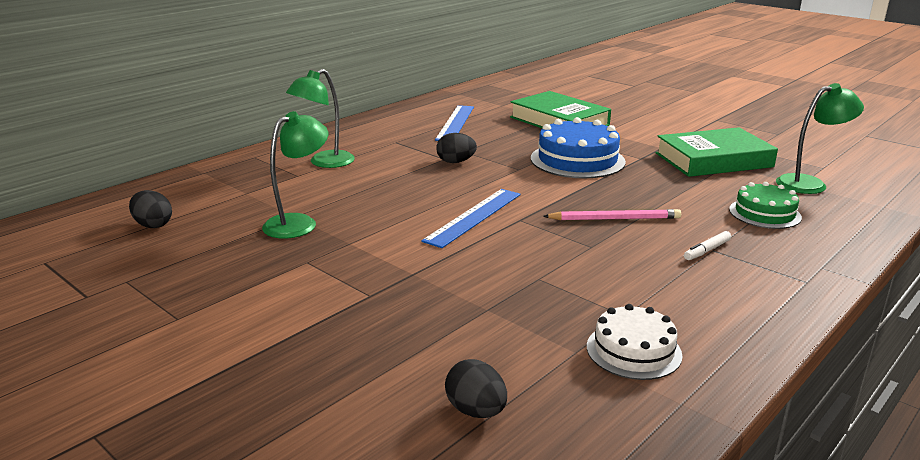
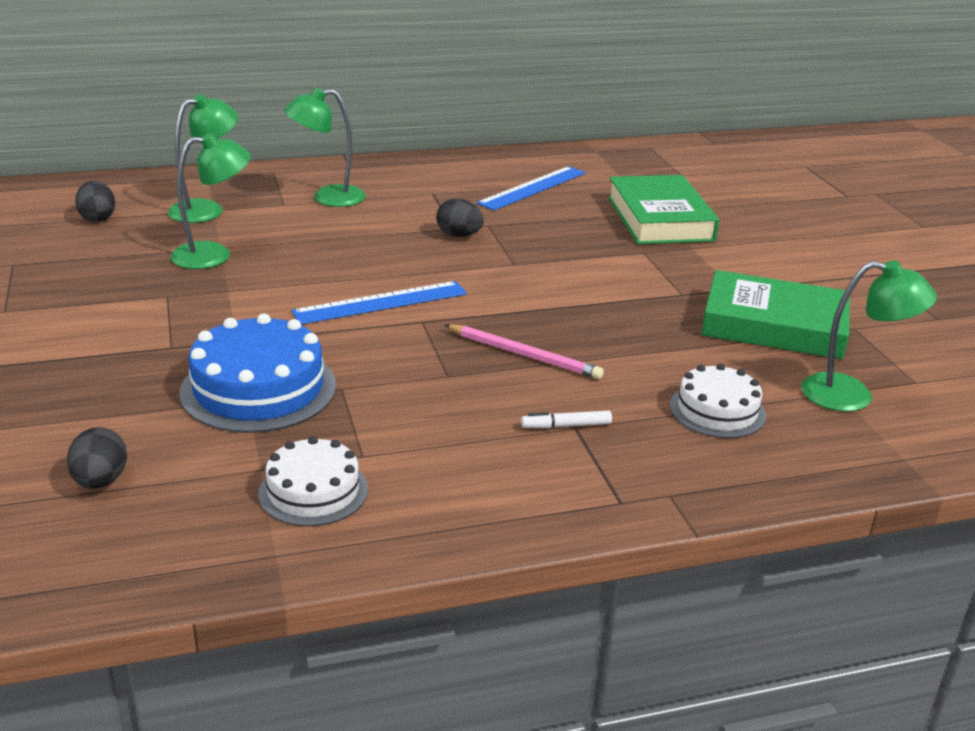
camera: 30 degrees right, 5 degrees up
(240, 194) = (206, 209): none -> green lamp
(577, 160) = (599, 273): blue cake -> blue cake (258, 388)
(764, 213) = (717, 410): green cake -> white cake

